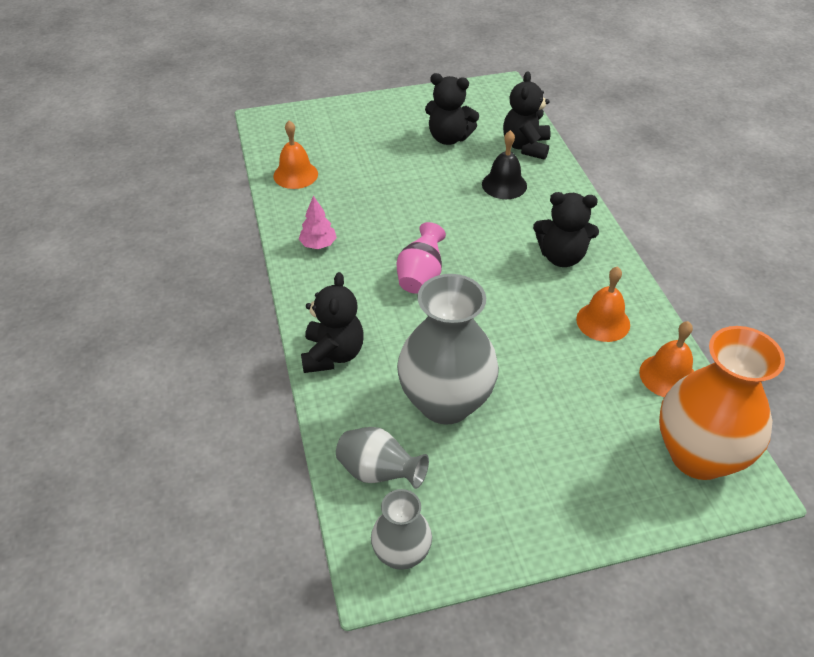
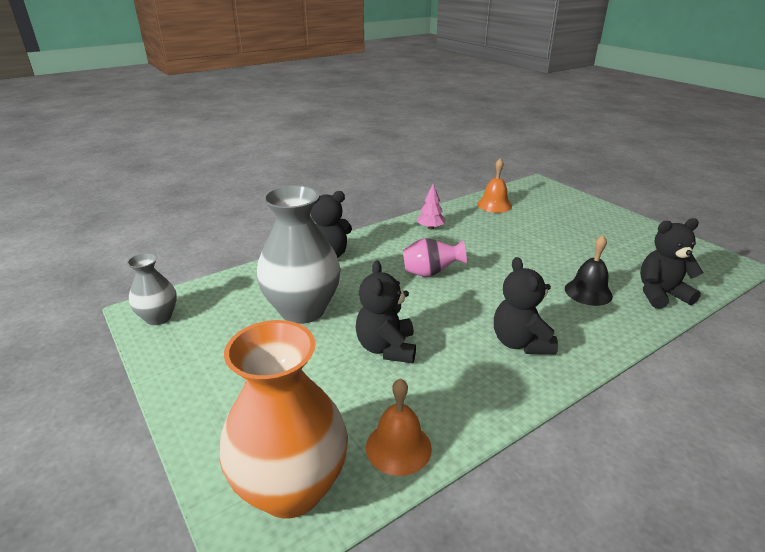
camera: 70 degrees right, 15 degrees down
(379, 472) = (227, 294): grey vase -> none
(449, 138) = (616, 253): black teddy bear -> black teddy bear (386, 348)
(603, 321) = (448, 385): orange bell -> none

